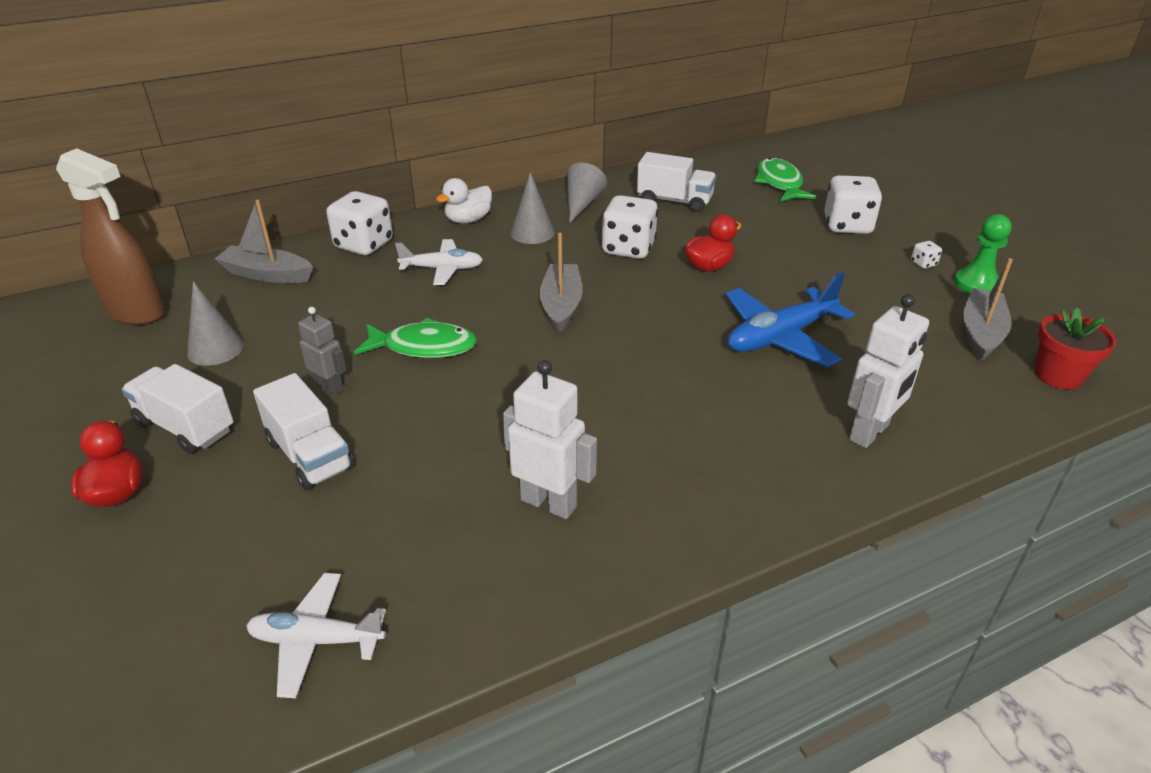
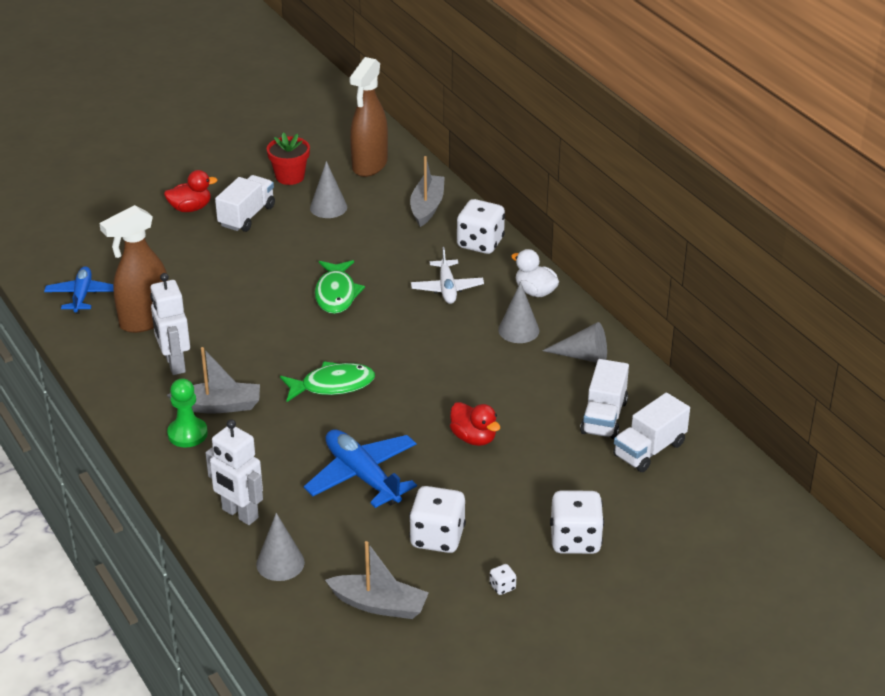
camera: 85 degrees right, 0 degrees up
(310, 455) = (220, 267): white truck -> white truck (649, 450)
(316, 640) = (82, 295): white plane -> blue plane
(330, 387) = (288, 262): grey robot -> none
(425, 543) = (144, 321): none -> brown spray bottle
(549, 503) = (174, 364): white robot -> white robot turned 135 degrees clockwise
(561, 305) = (399, 355): grey boat -> grey boat (218, 406)
(628, 249) = (499, 388): white dice -> white dice (437, 537)
(779, 183) = (668, 496): green fish -> green fish (332, 385)
(945, 400) = (280, 563): none -> grey cone
(976, 284) = (467, 620): green pawn -> green pawn (187, 434)
(1058, 375) = (316, 642): red flower pot -> red flower pot (290, 177)

